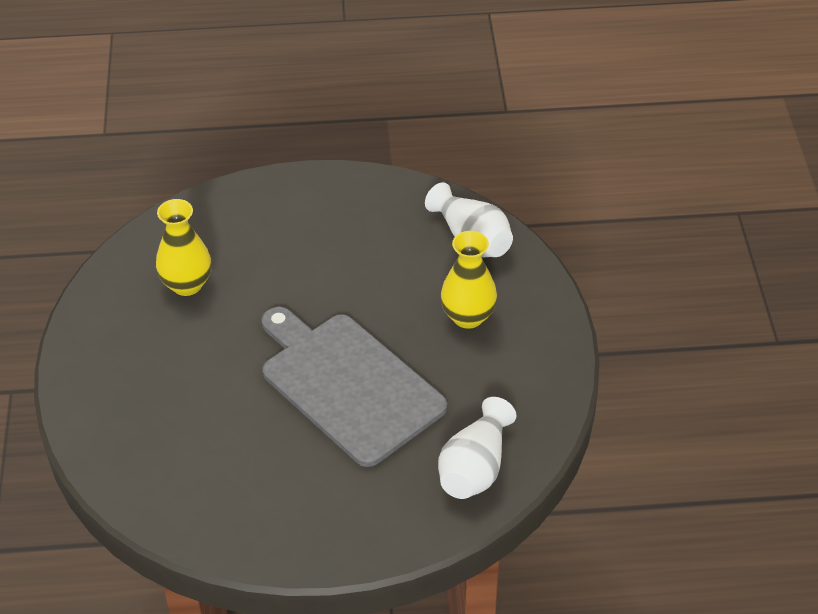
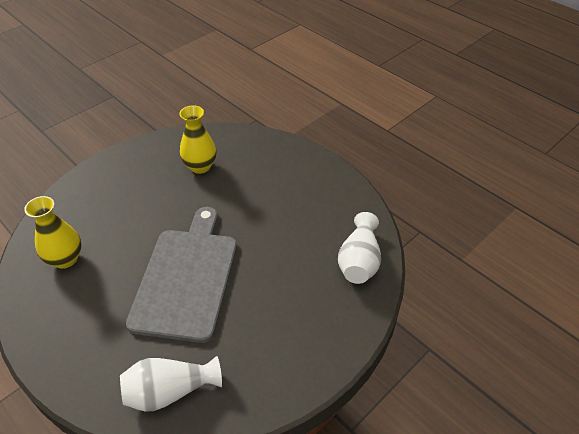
camera: 50 degrees right, 0 degrees up
(468, 316) = (295, 301): yellow vase -> yellow vase (65, 259)

